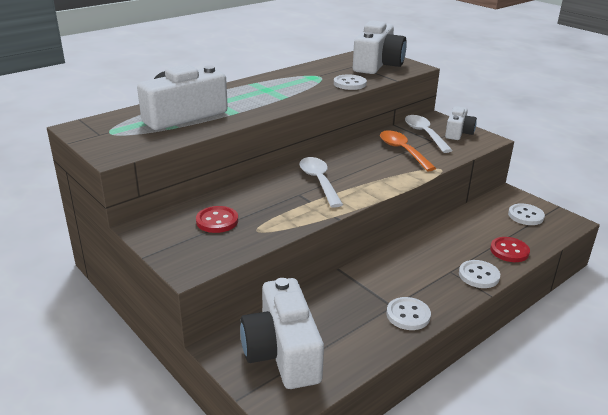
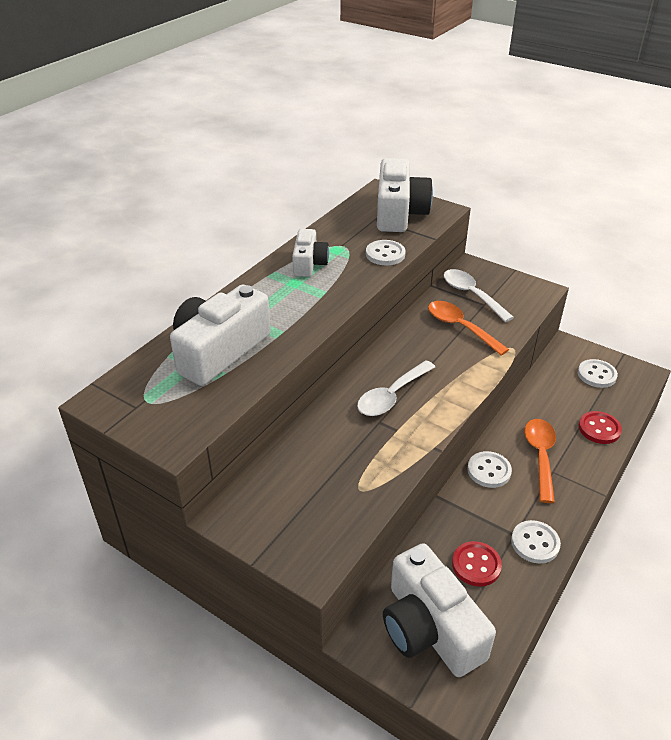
camera: 15 degrees left, 10 degrees up
(217, 221) = (308, 486): red button -> red button (476, 565)
(319, 181) = (391, 396): white spoon -> white spoon turned 105 degrees counterclockwise
(444, 259) = (540, 456): none -> orange spoon
(458, 132) = (506, 285): white camera -> white camera (309, 263)
(478, 275) = (582, 470): white button -> white button (489, 471)

